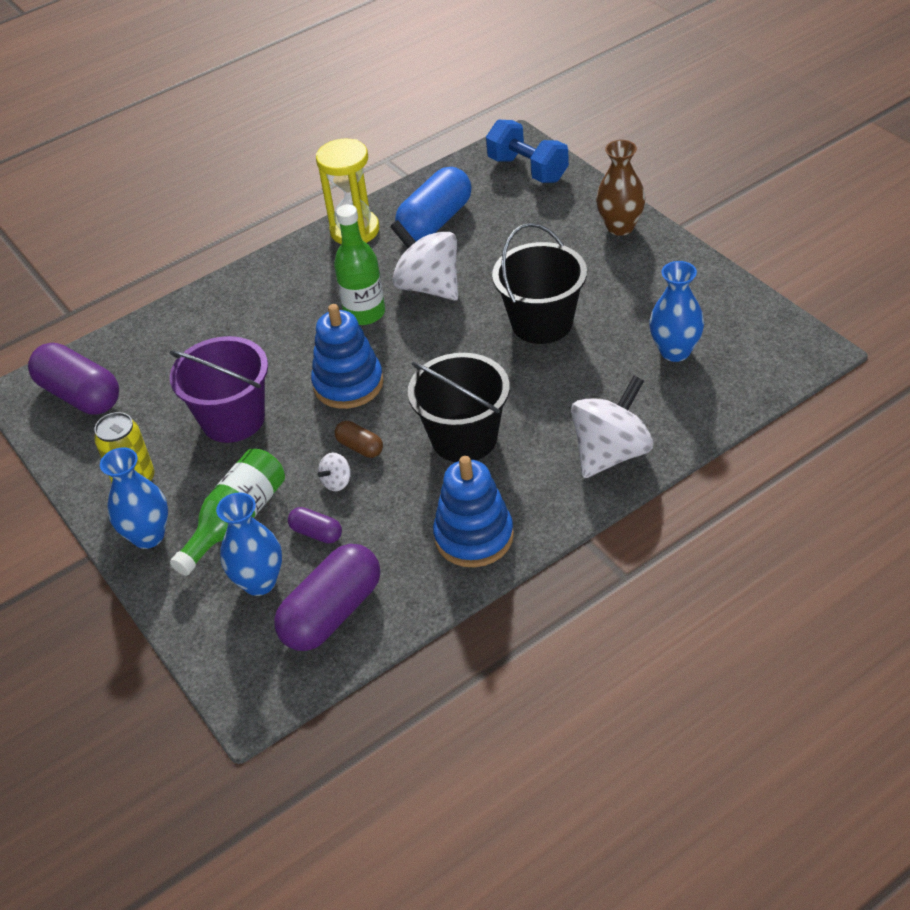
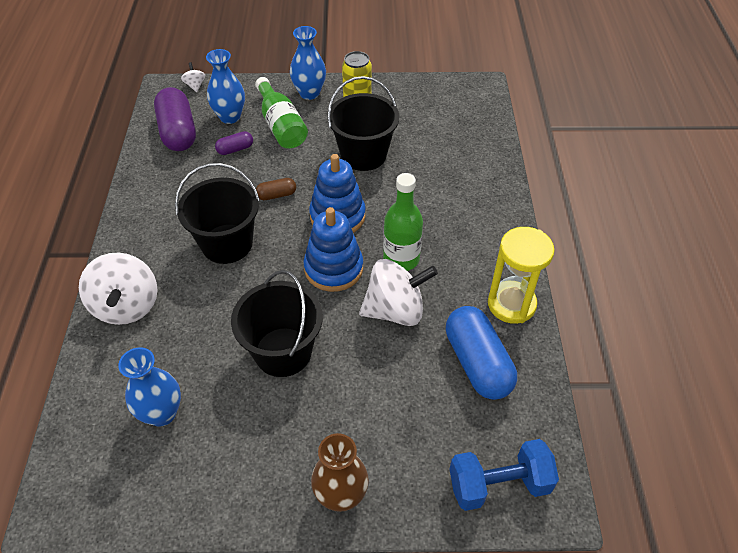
camera: 120 degrees right, 5 degrees up
(80, 395) = (454, 105): purple capsule -> none
(233, 419) = (363, 155): purple bucket -> black bucket
(337, 482) = (261, 173): white spinning top -> white spinning top (195, 85)
(474, 536) = (152, 206): blue stacking toy -> blue stacking toy (333, 268)

